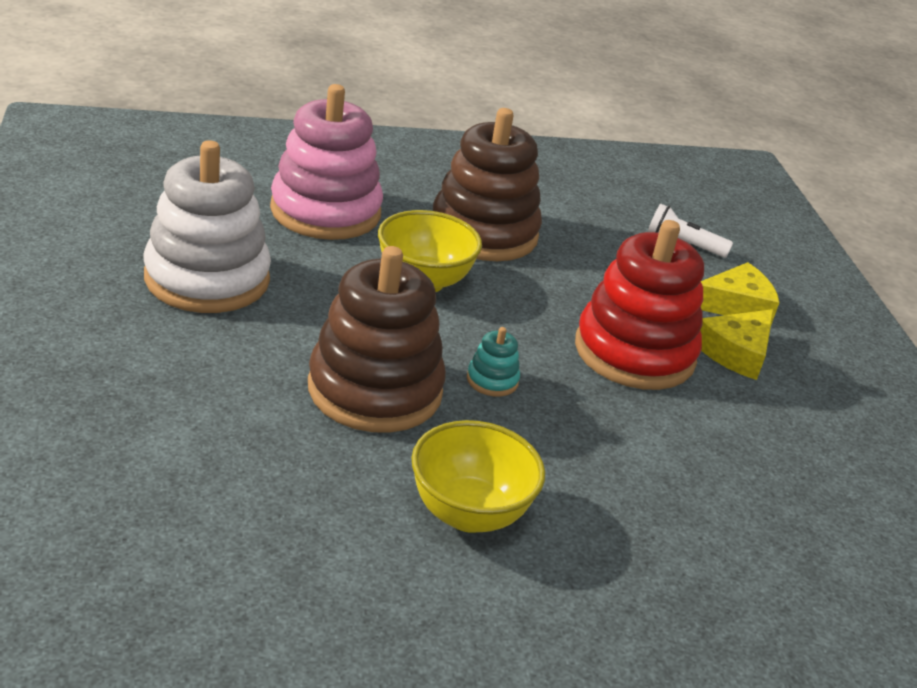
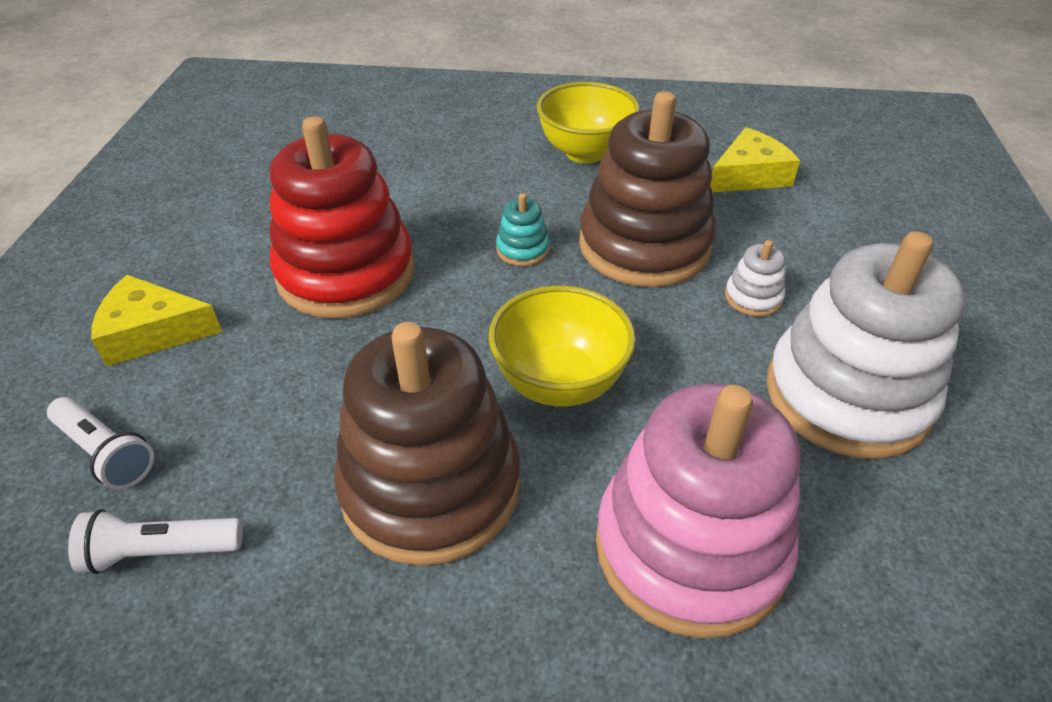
camera: 160 degrees left, 10 degrees up
(269, 345) = (753, 297): none -> white stacking toy
(608, 209) = (161, 552): none -> white flashlight
(736, 352) = (225, 269): yellow cheese -> yellow cheese (749, 175)

